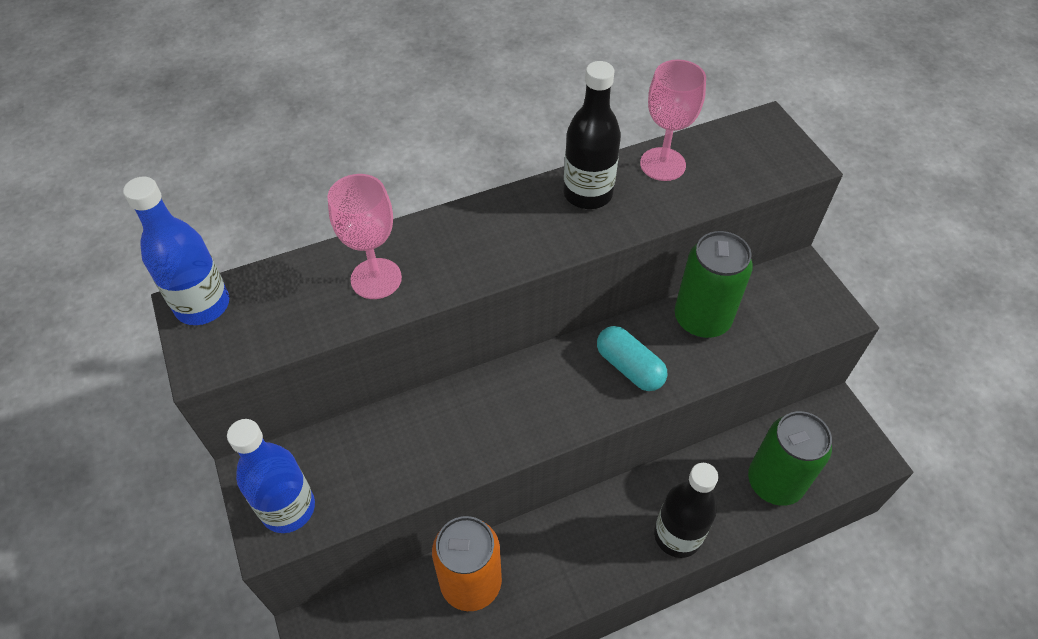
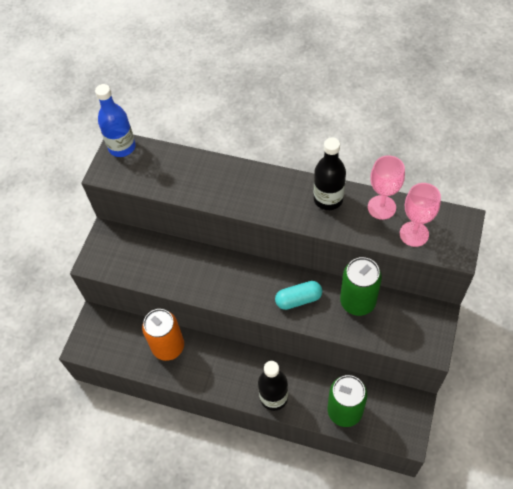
camera: 45 degrees right, 5 degrees up
(288, 508) = (106, 257): blue bottle -> none
(376, 278) = (197, 180): pink goblet -> pink goblet (414, 234)
(629, 367) = (298, 299): turquoise capsule -> turquoise capsule turned 75 degrees clockwise

